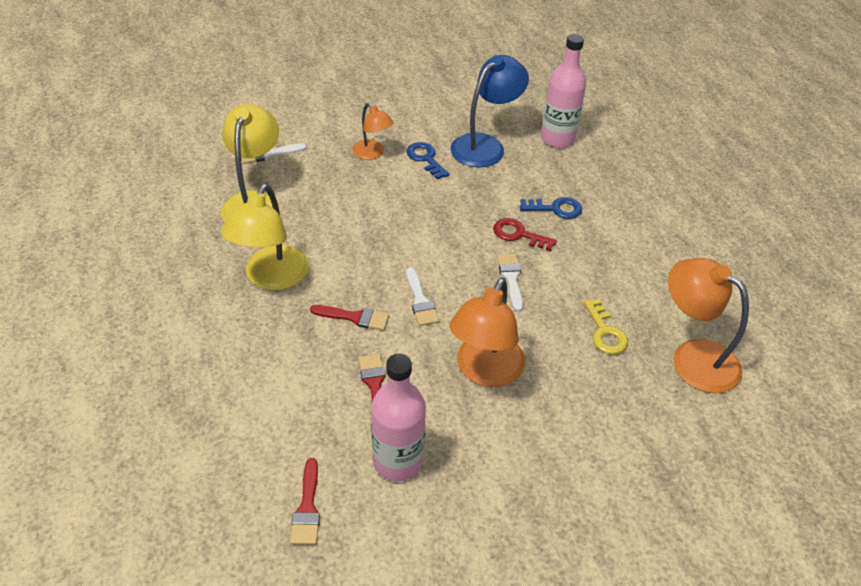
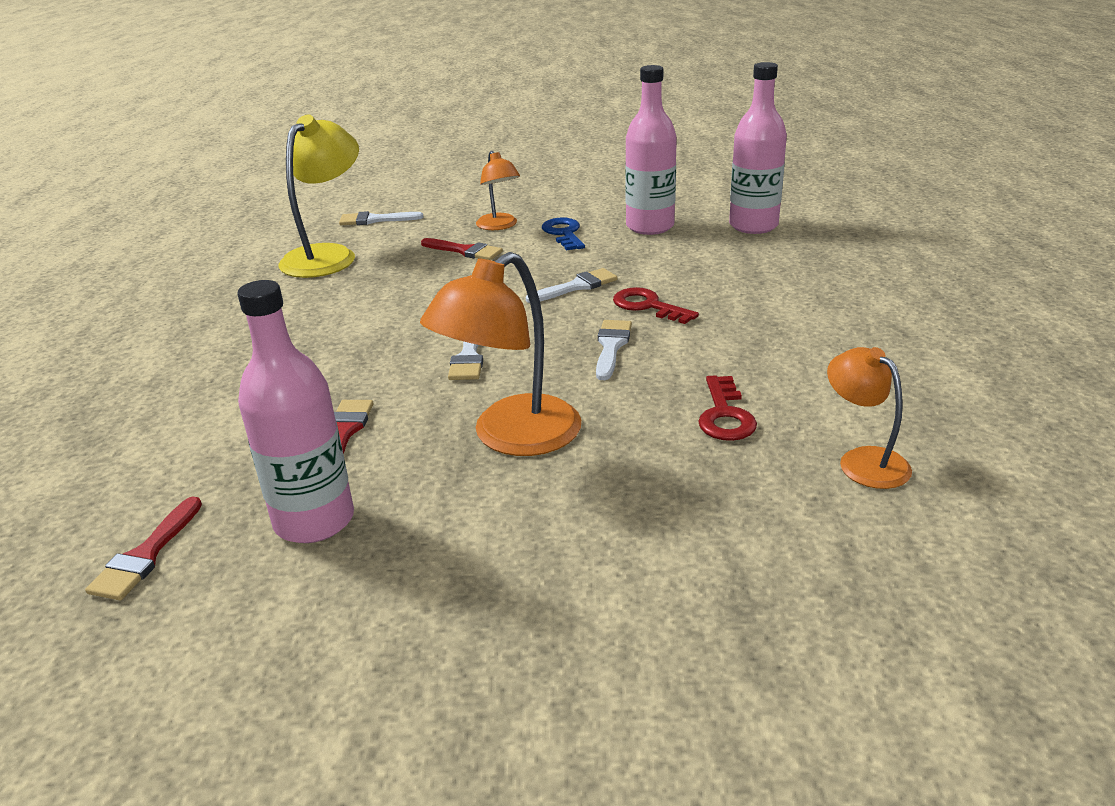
camera: 20 degrees right, 15 degrees down
(271, 278) = (294, 319): yellow lamp -> none
(354, 317) = (369, 364): red brush -> red brush (465, 251)
(461, 219) = (576, 286): none -> white brush
(485, 145) = (650, 227): blue lamp -> pink bottle
(555, 209) = (716, 286): blue key -> none
(605, 332) = (725, 415): yellow key -> red key
(693, 357) = (863, 460): orange lamp -> orange lamp, size x0.59

